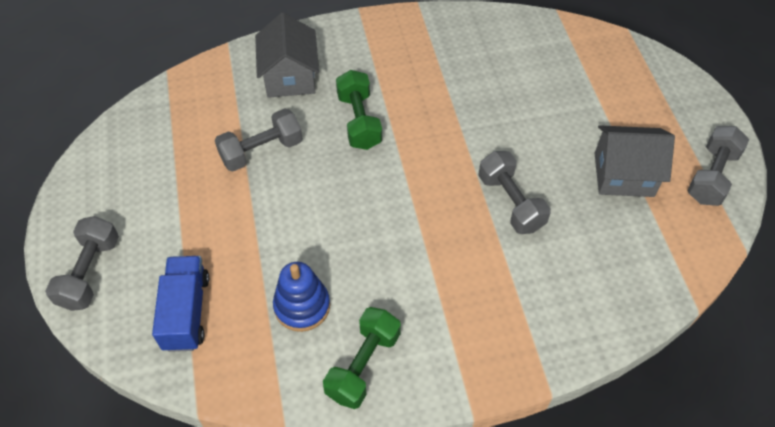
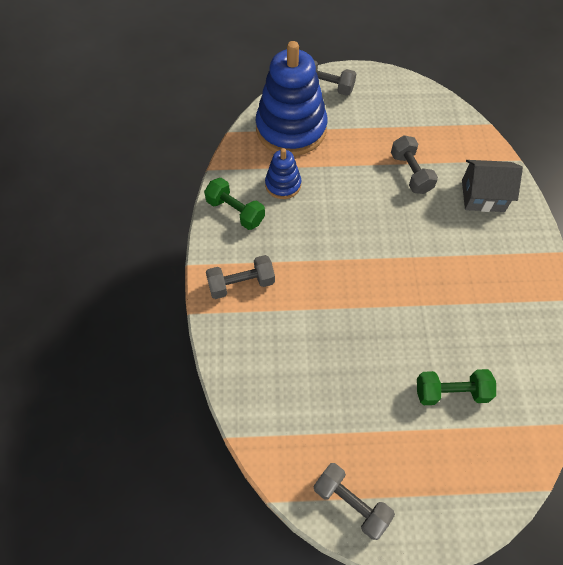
camera: 100 degrees right, 5 degrees up
(186, 312) = (291, 129): blue truck -> blue stacking toy
(359, 121) = (435, 235): green dumbbell -> green dumbbell (451, 392)
(510, 202) = (345, 325): grey dumbbell -> grey dumbbell (241, 284)
(623, 174) = (362, 422): grey house -> none

